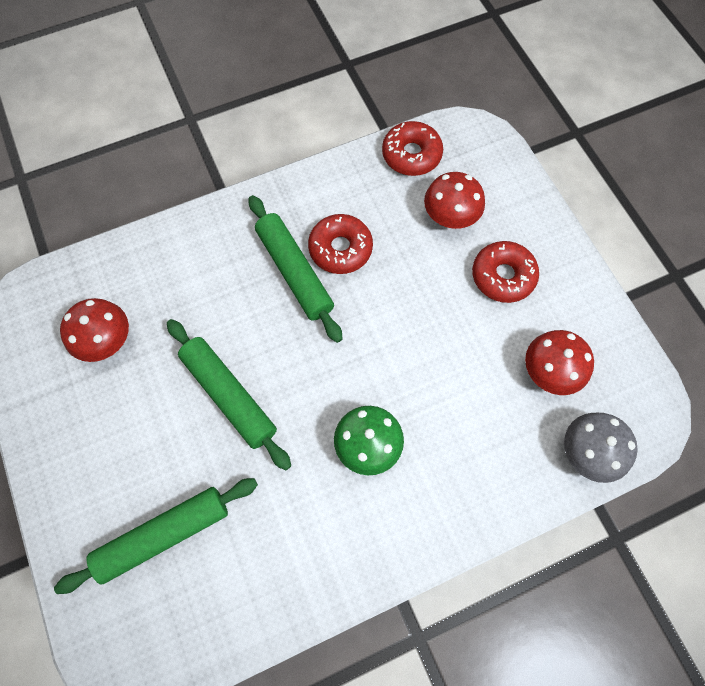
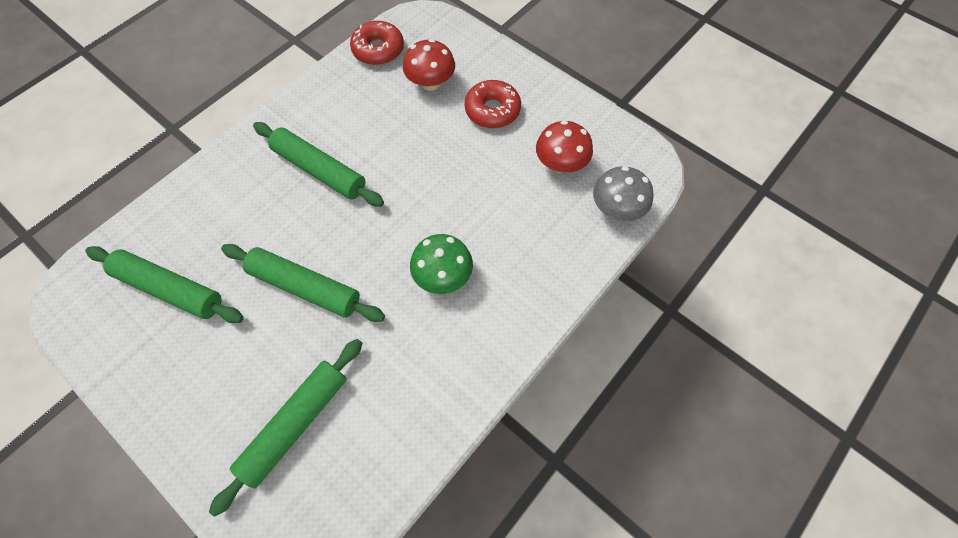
camera: 25 degrees left, 5 degrees down
(106, 340) = (170, 289): red mushroom -> green rolling pin
(340, 249) = (351, 138): red donut -> none

